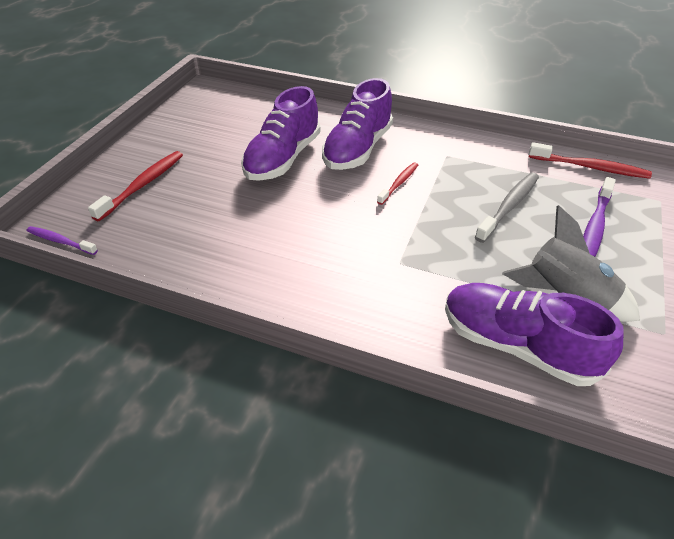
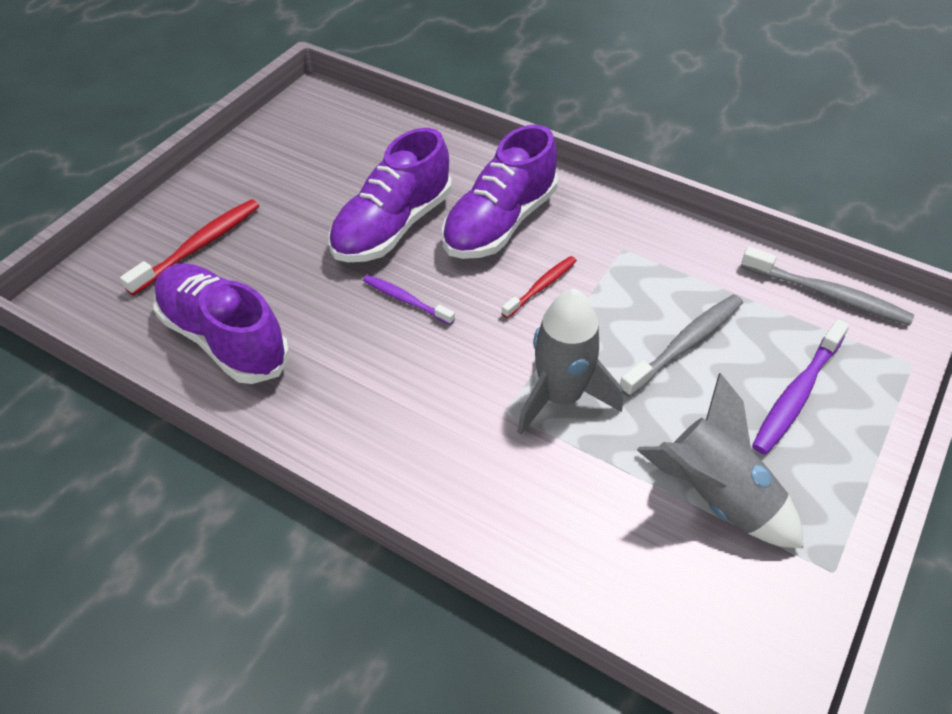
camera: 10 degrees right, 5 degrees up
(60, 241) = (81, 319): purple toothbrush -> purple toothbrush (406, 300)
(435, 249) = (561, 397): none -> grey rocket
(517, 346) = (624, 557): purple shoe -> purple shoe (224, 338)
(590, 167) = (827, 295): red toothbrush -> grey toothbrush

